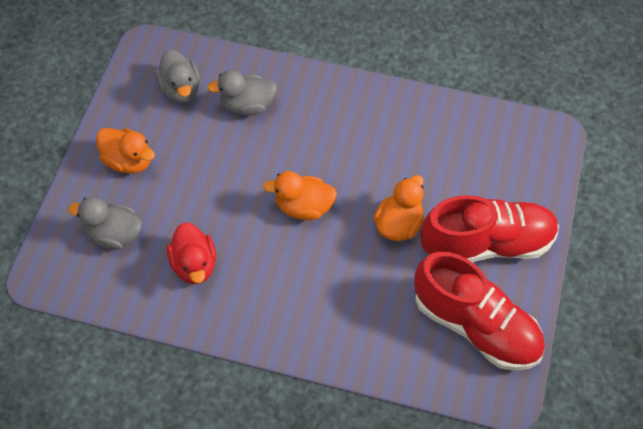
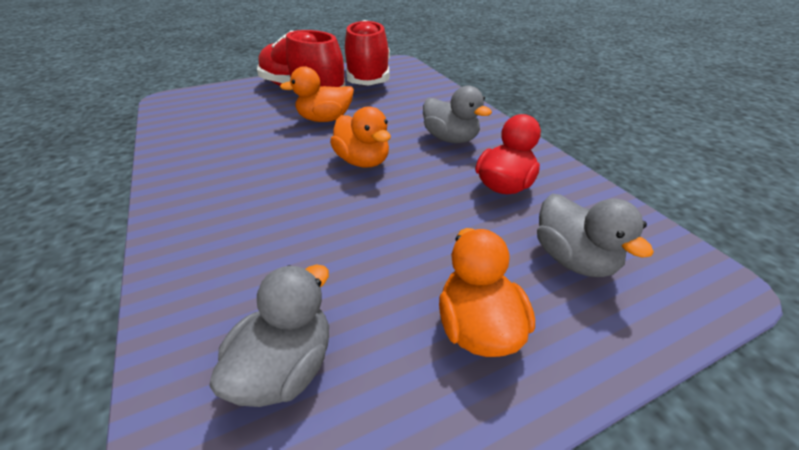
camera: 130 degrees left, 20 degrees down
(247, 106) = (261, 267): grey duck -> grey duck (450, 139)

